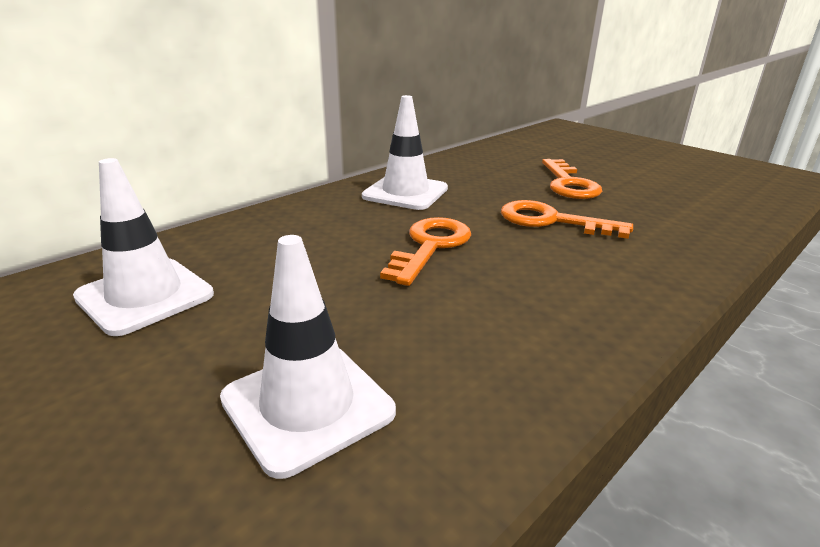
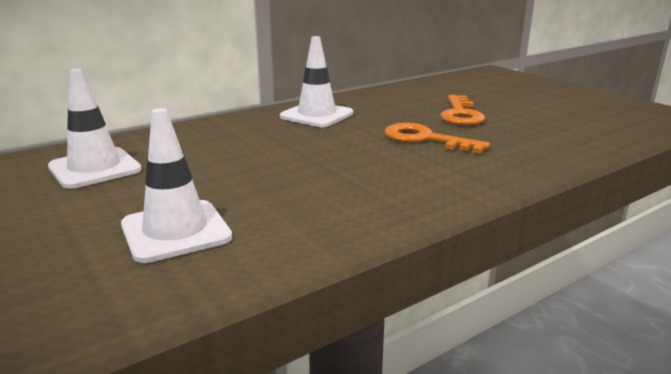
camera: 10 degrees right, 5 degrees down
(430, 246) = (314, 151): orange key -> none

